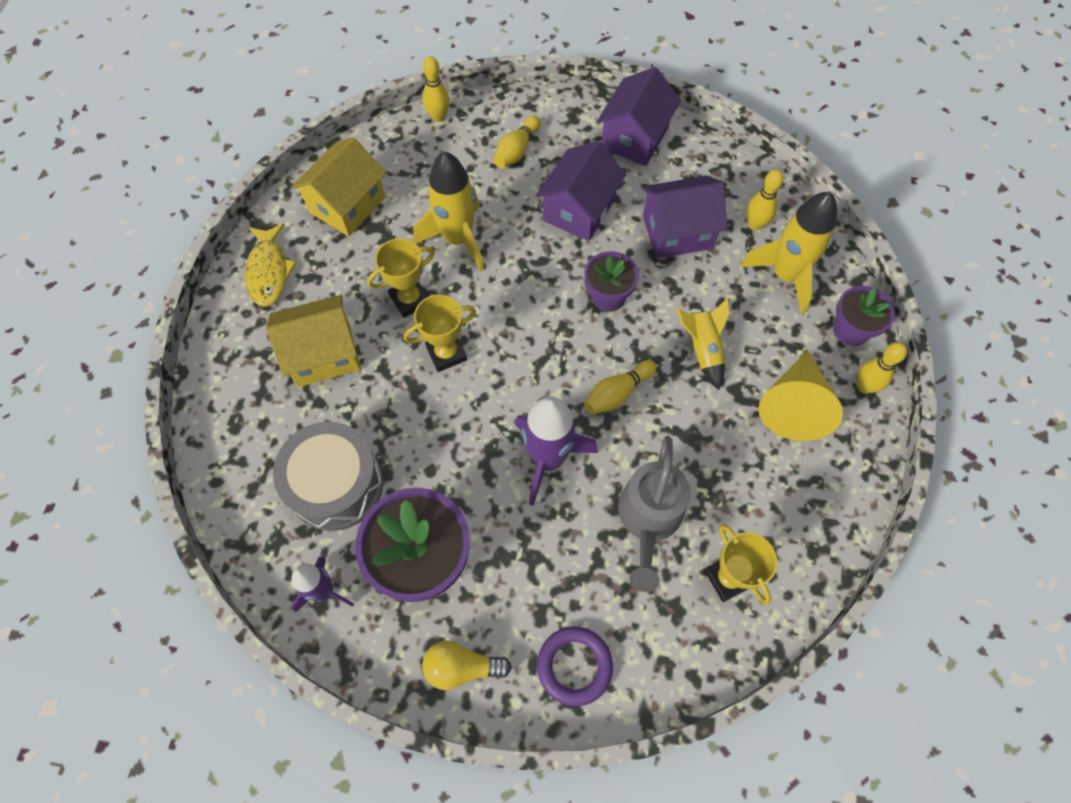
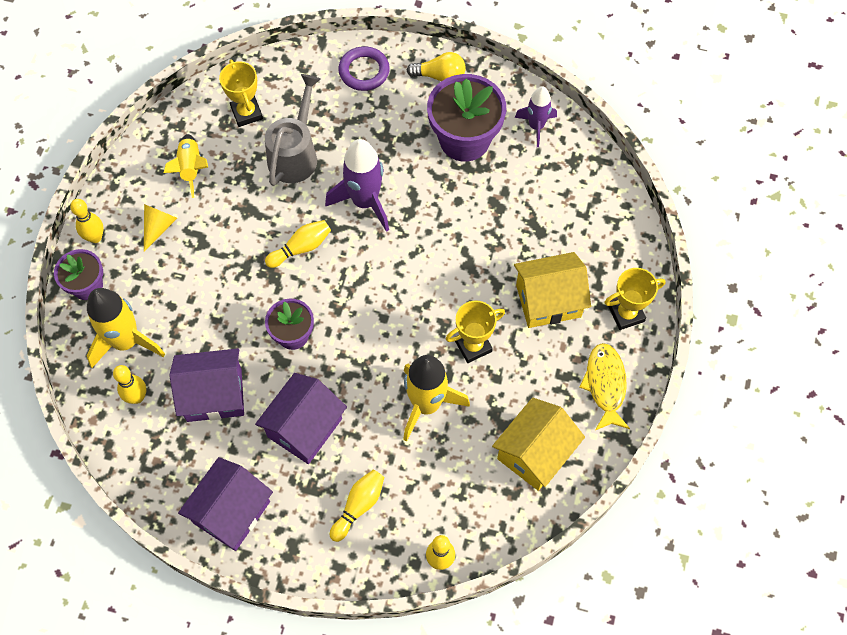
camera: 175 degrees left, 0 degrees up
(336, 484) = (531, 196): grey drum -> none
(446, 353) = (442, 293): yellow trophy -> yellow trophy (626, 314)
(702, 350) = (220, 279): yellow rocket -> yellow rocket (191, 168)
(793, 405) = (159, 227): yellow cone -> yellow cone, size x0.56

